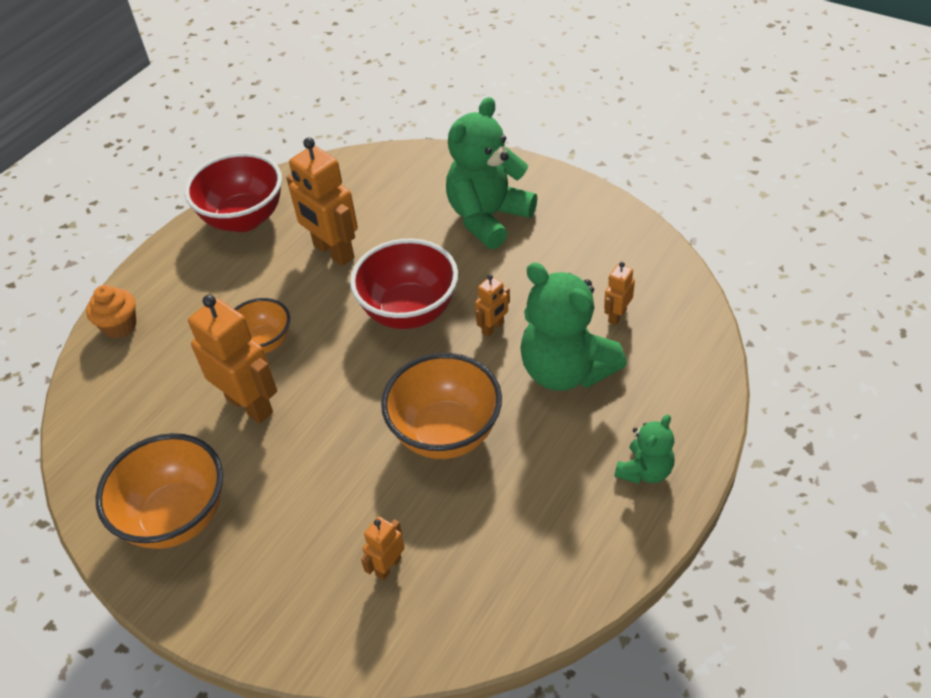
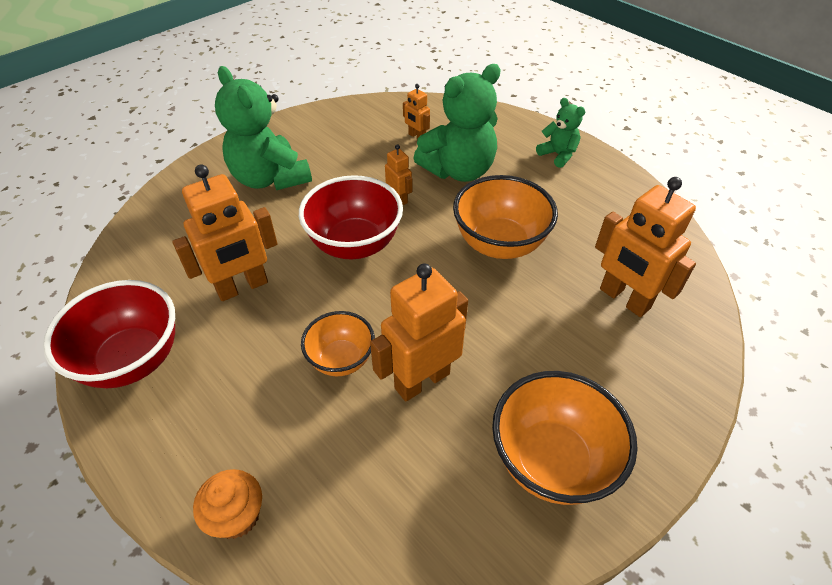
camera: 80 degrees left, 0 degrees up
(388, 566) = (624, 299): orange robot -> orange robot, size x2.02

